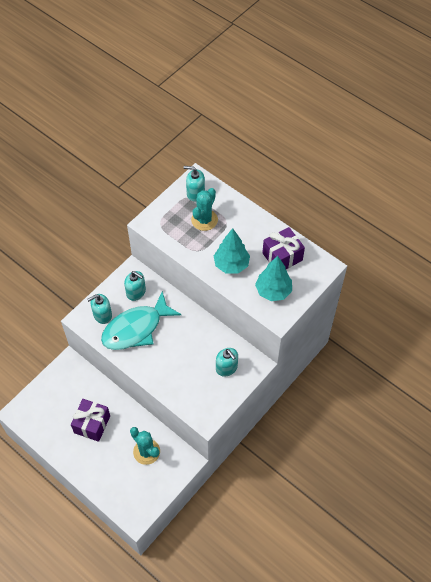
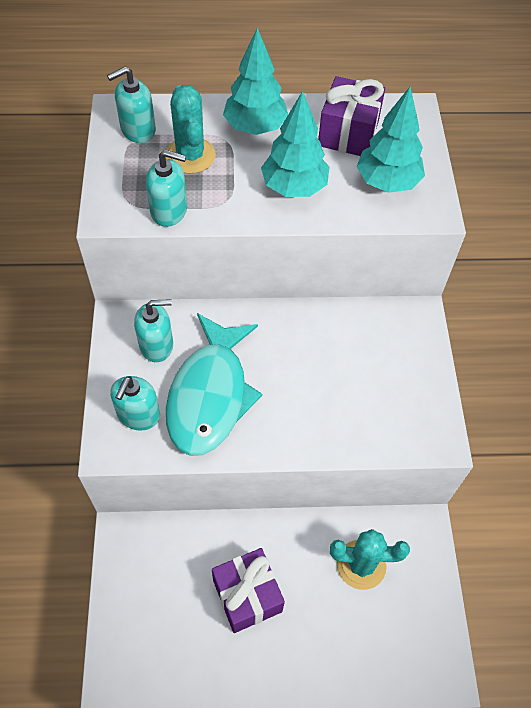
camera: 45 degrees left, 0 degrees up
(226, 368) = (389, 349): turquoise soap dispenser -> turquoise soap dispenser (169, 211)
(245, 225) = (255, 127): none -> turquoise tree

